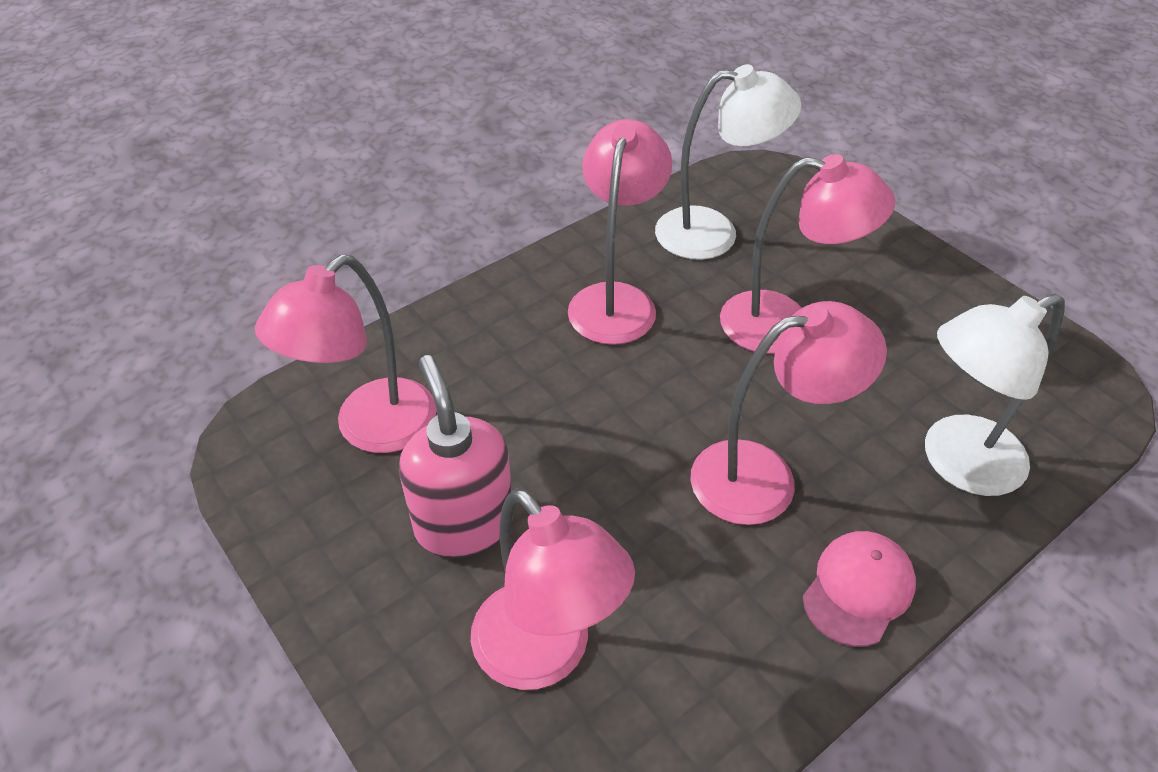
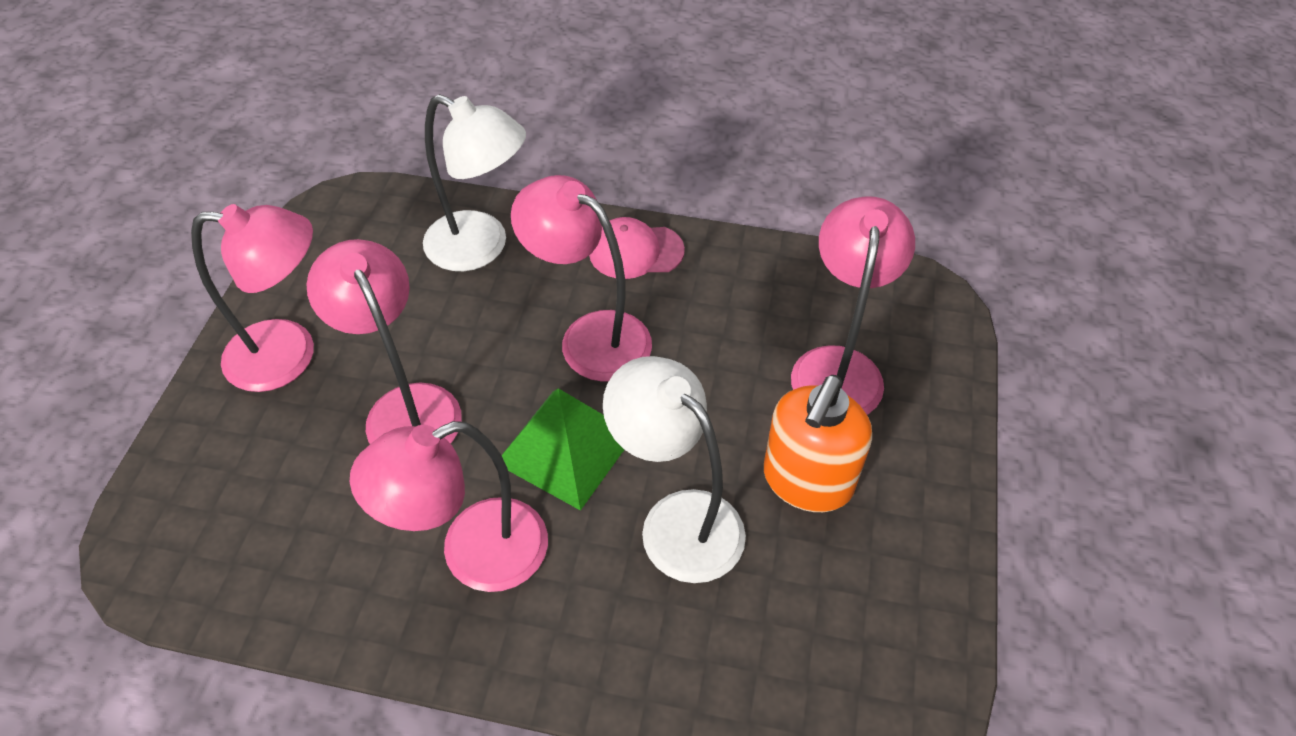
camera: 130 degrees left, 5 degrees up
(371, 429) = (802, 626): pink lamp -> pink lamp (289, 355)
(464, 523) = (807, 481): pink soap dispenser -> orange soap dispenser
(655, 392) = (566, 448): none -> green pyramid
(714, 233) = (299, 537): white lamp -> white lamp (677, 520)

